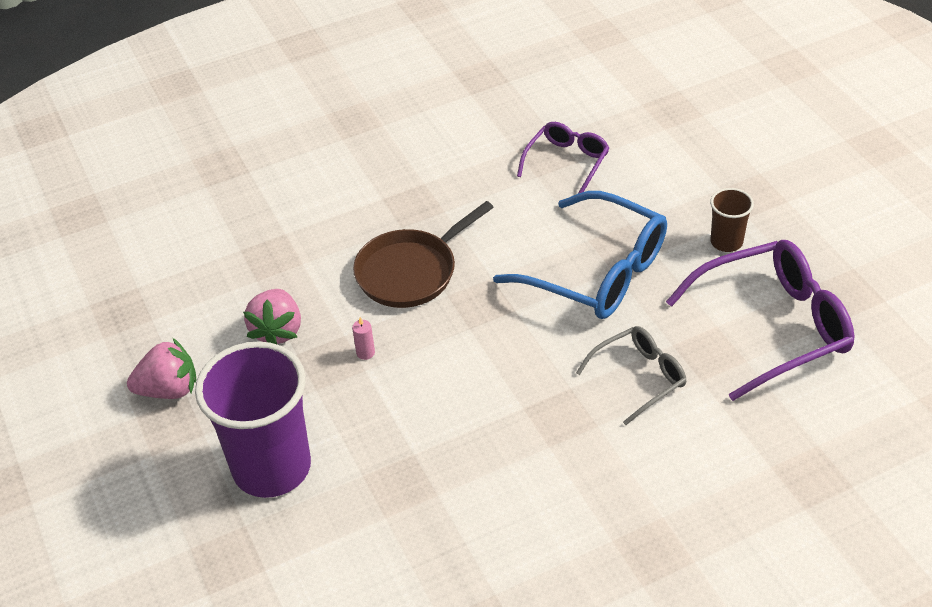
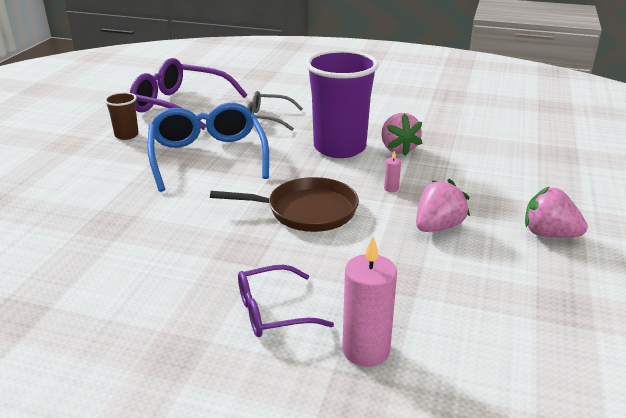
camera: 140 degrees left, 15 degrees down
(239, 192) = (366, 350): none -> pink candle
(272, 467) = (503, 171): purple cup -> purple cup (339, 148)
(422, 427) = (398, 149): none -> pink strawberry
(567, 162) = (106, 212): purple glasses -> purple glasses (273, 311)

